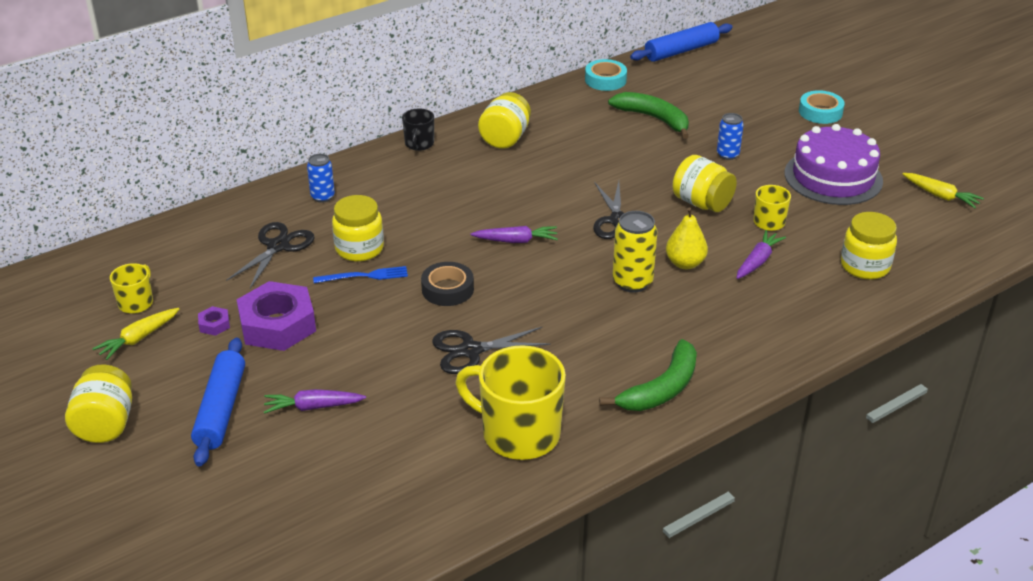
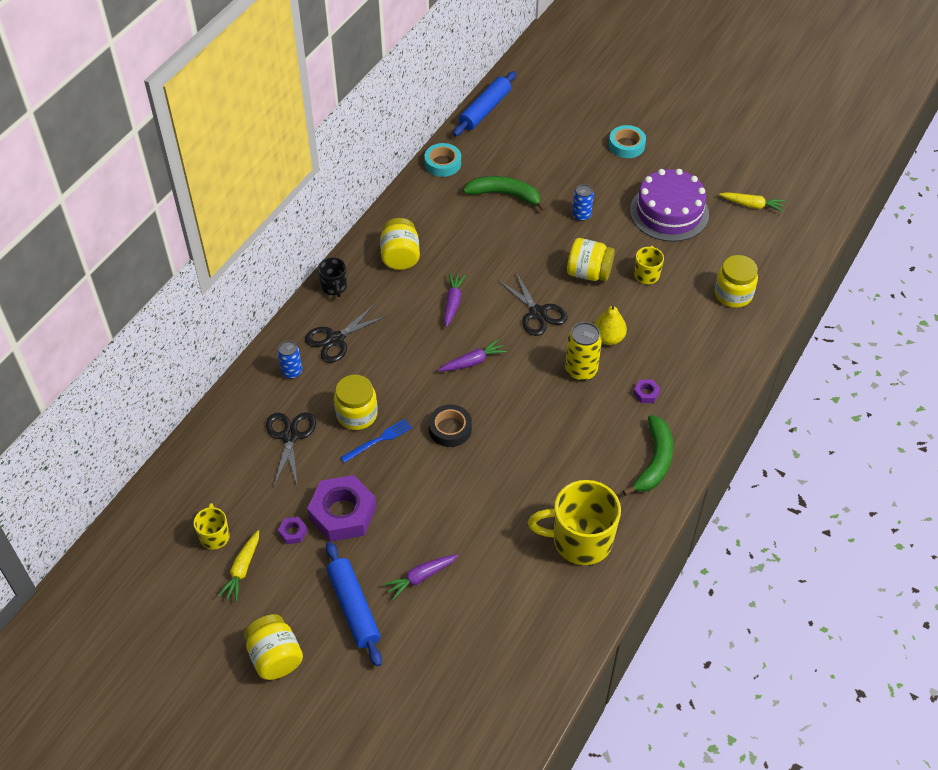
camera: 25 degrees left, 15 degrees up
(470, 350) = (502, 480): black scissors -> black scissors (335, 339)
(695, 324) = (646, 393): none -> purple nut
(757, 261) = (658, 317): purple carrot -> purple carrot (453, 303)

